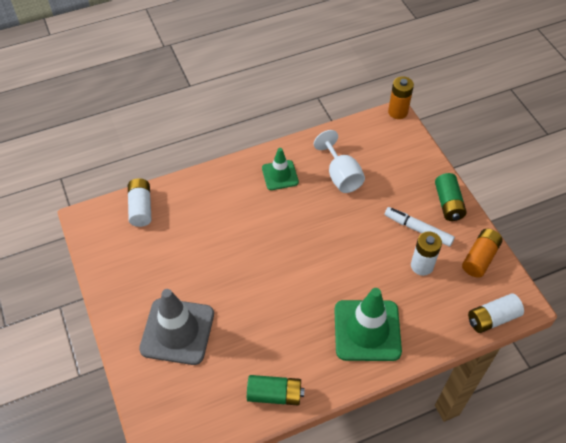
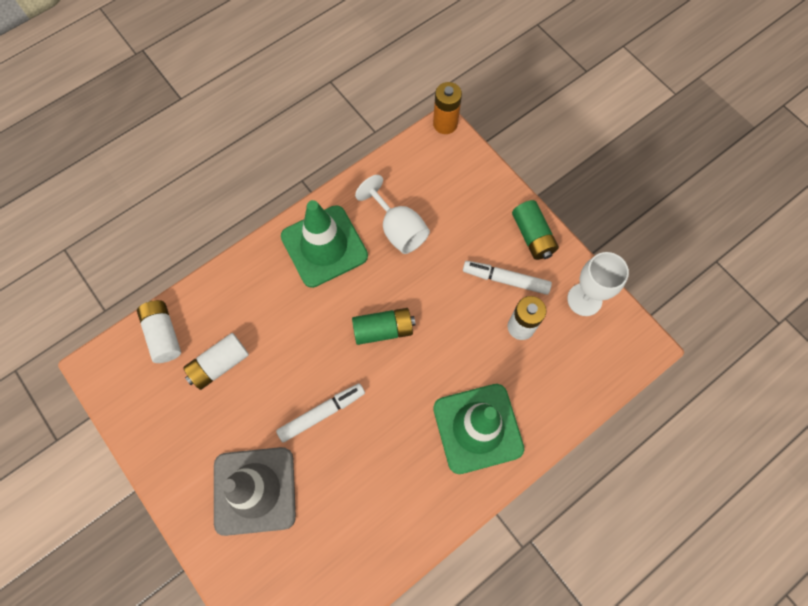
camera: 15 degrees left, 15 degrees up
(245, 290) = (322, 413): none -> white marker
(275, 394) = (391, 540): green battery -> green battery (383, 330)
(280, 175) = (324, 246): green traffic cone -> green traffic cone, size x1.74
(480, 258) = (584, 299): orange battery -> white goblet
(492, 318) = (614, 374): white battery -> white battery (219, 364)

